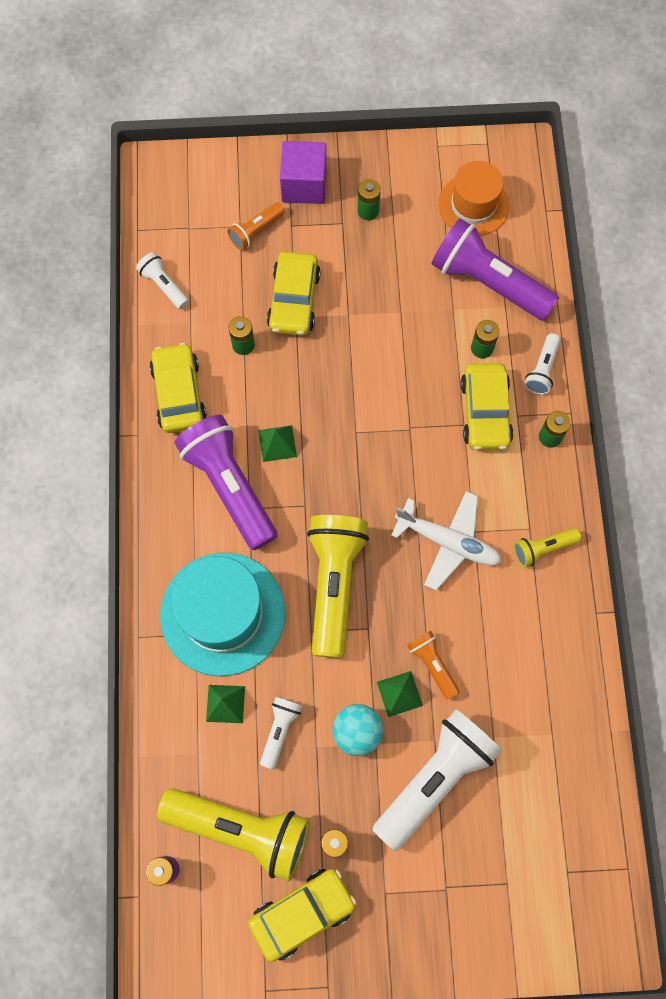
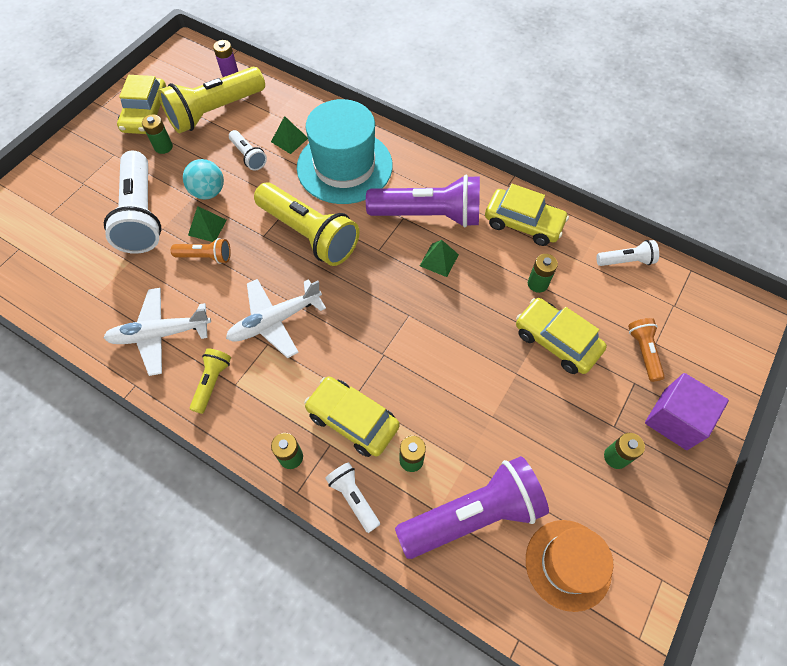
camera: 125 degrees right, 10 degrees down
(538, 634) = (160, 334): none -> white plane

